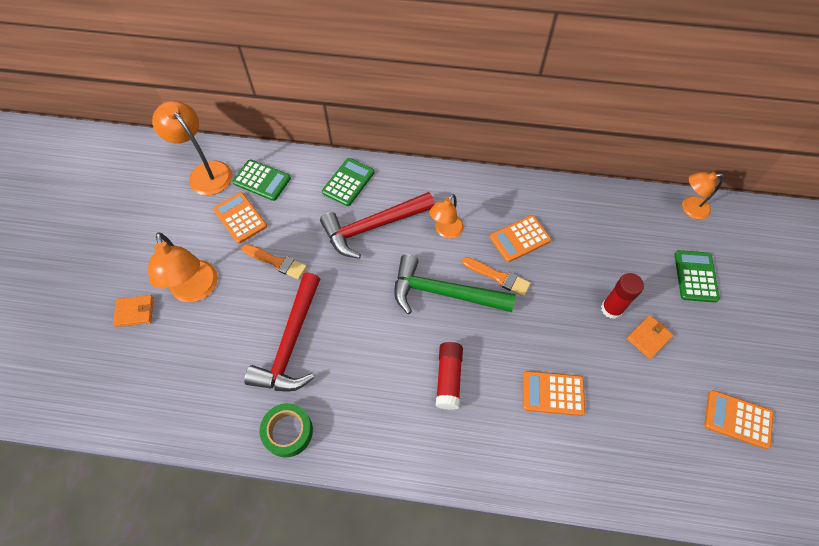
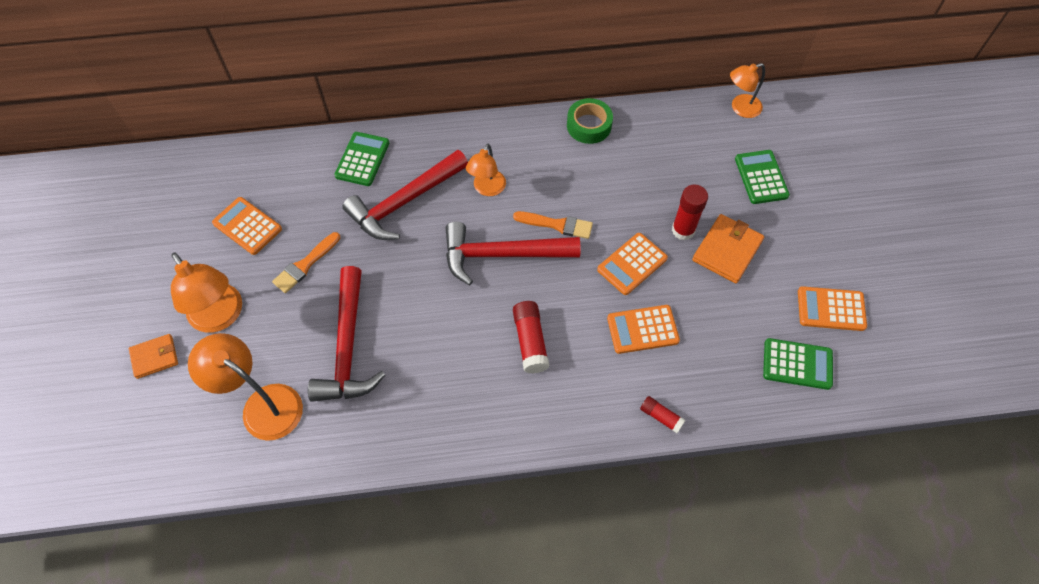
camera: 15 degrees left, 0 degrees up
(205, 172) = (189, 184): orange lamp -> orange lamp (262, 405)
(262, 180) = (260, 179): green calculator -> green calculator (797, 364)
(277, 262) = (305, 265): orange brush -> orange brush turned 120 degrees clockwise
(288, 431) = (371, 438): green tape -> green tape (589, 125)
(443, 292) = (501, 255): green hammer -> red hammer
(520, 239) = (570, 179): orange calculator -> orange calculator (632, 264)
(550, 482) = (661, 416): none -> red glue stick
(648, 338) = (727, 250): orange wallet -> orange wallet, size x1.55

